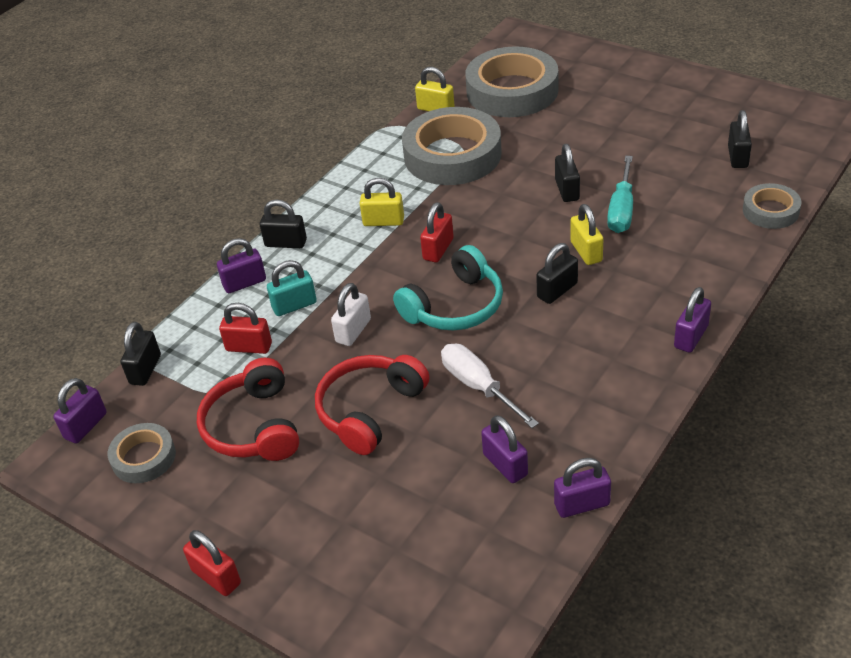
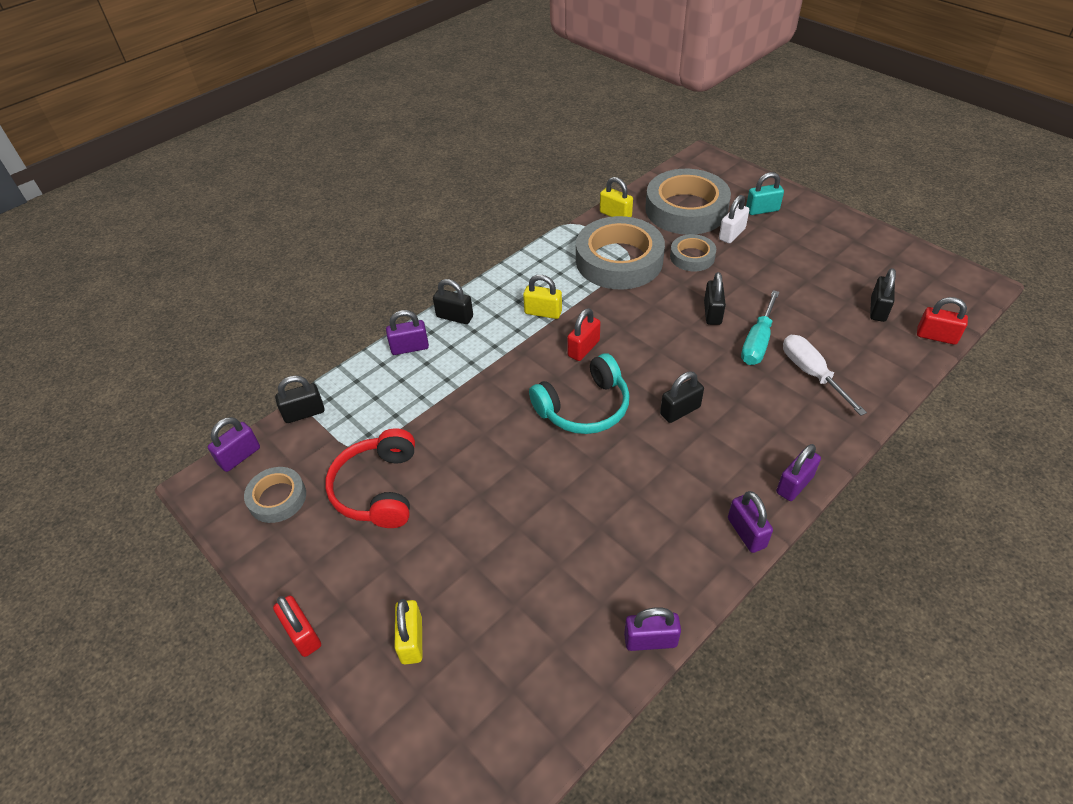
camera: 10 degrees right, 5 degrees up
(145, 370) = (304, 413): black padlock -> black padlock turned 45 degrees clockwise
(249, 347) = (396, 410): red padlock -> red padlock (936, 336)
(294, 305) = (445, 378): turquoise padlock -> turquoise padlock (762, 210)
(353, 331) = (489, 413): white padlock -> white padlock (732, 234)
(370, 410) = (482, 495): red headphones -> none
(478, 386) = (584, 492): white screwdriver -> white screwdriver (811, 373)
(505, 464) = (589, 580): purple padlock -> purple padlock (746, 532)
(586, 252) = (715, 377): yellow padlock -> yellow padlock (412, 640)
(770, 211) = (898, 370): grey tape -> grey tape (692, 257)

